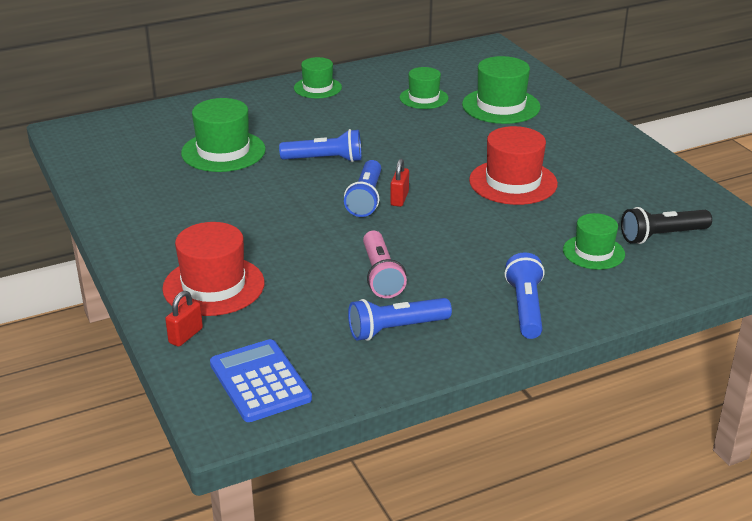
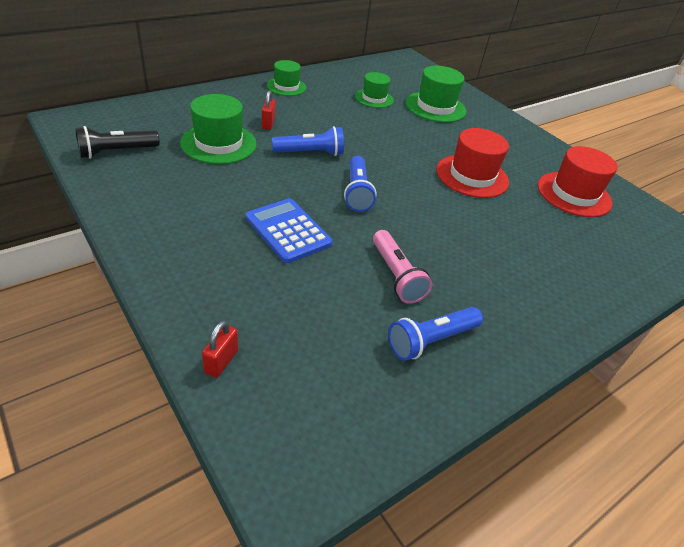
camera: 15 degrees left, 10 degrees up
(213, 286) = (239, 294): red hat -> red hat (574, 194)
(260, 381) = (315, 422): blue calculator -> blue calculator (288, 231)
(399, 199) = (386, 192): red padlock -> red padlock (268, 124)
(525, 308) = (536, 308): blue flashlight -> none
(593, 252) = (564, 245): green hat -> none
(662, 236) = (608, 228): black flashlight -> black flashlight (116, 152)

